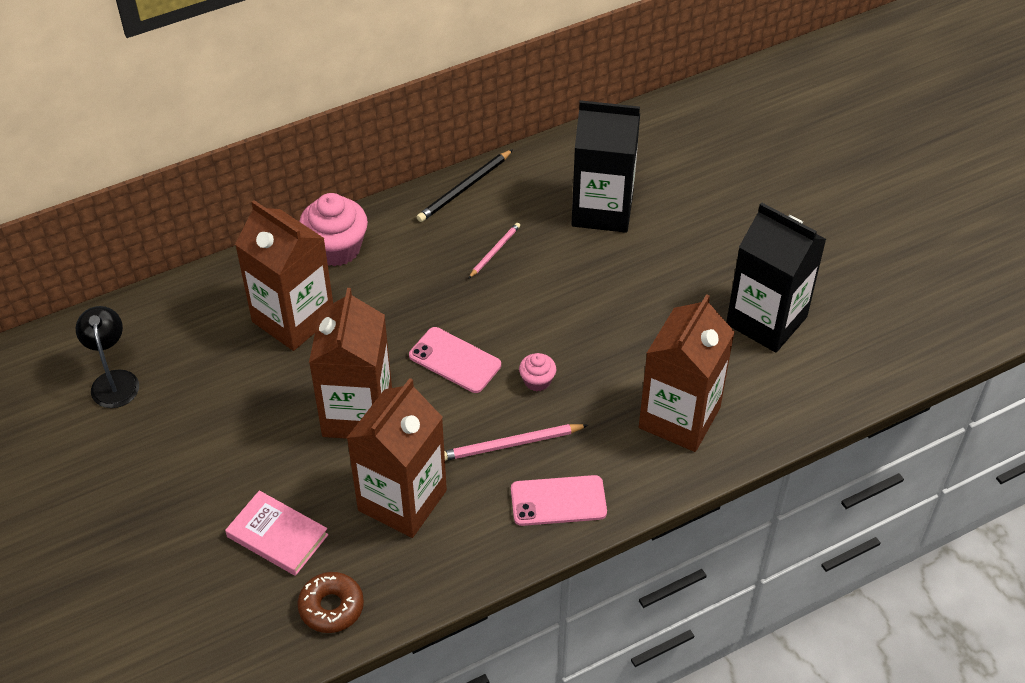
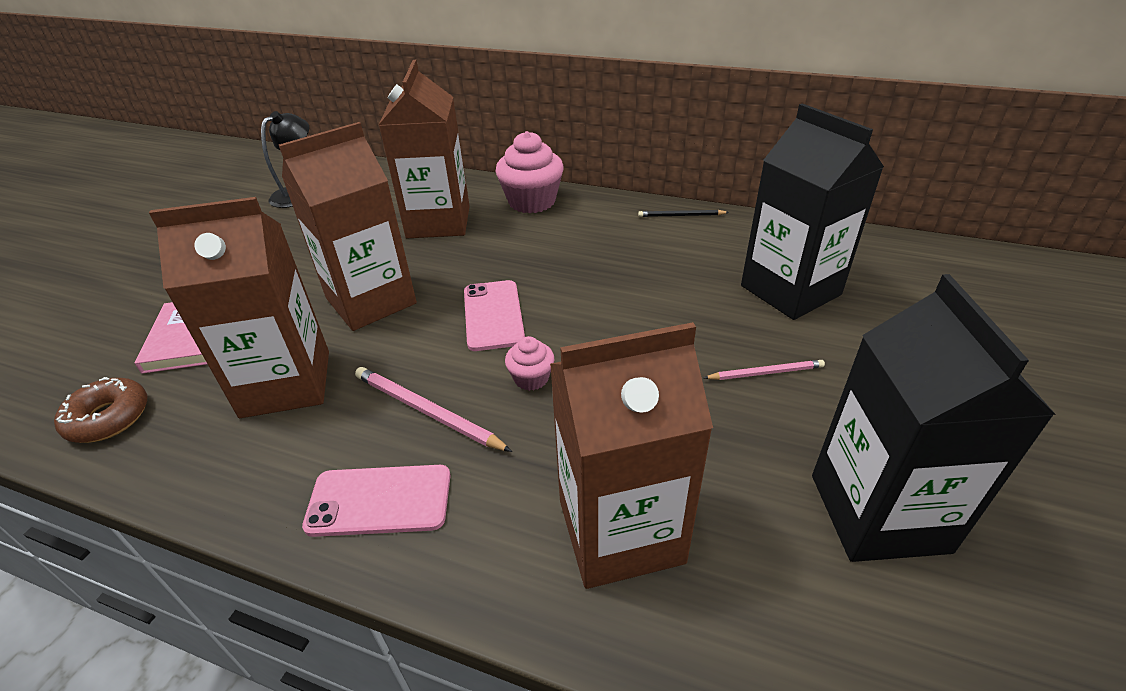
camera: 50 degrees right, 10 degrees down
(464, 188) = (681, 216): black pencil -> black pencil, size x0.63
(495, 251) = (644, 265): pink pencil -> pink pencil (766, 373)
(558, 501) = (379, 501): pink phone -> pink phone turned 45 degrees counterclockwise

